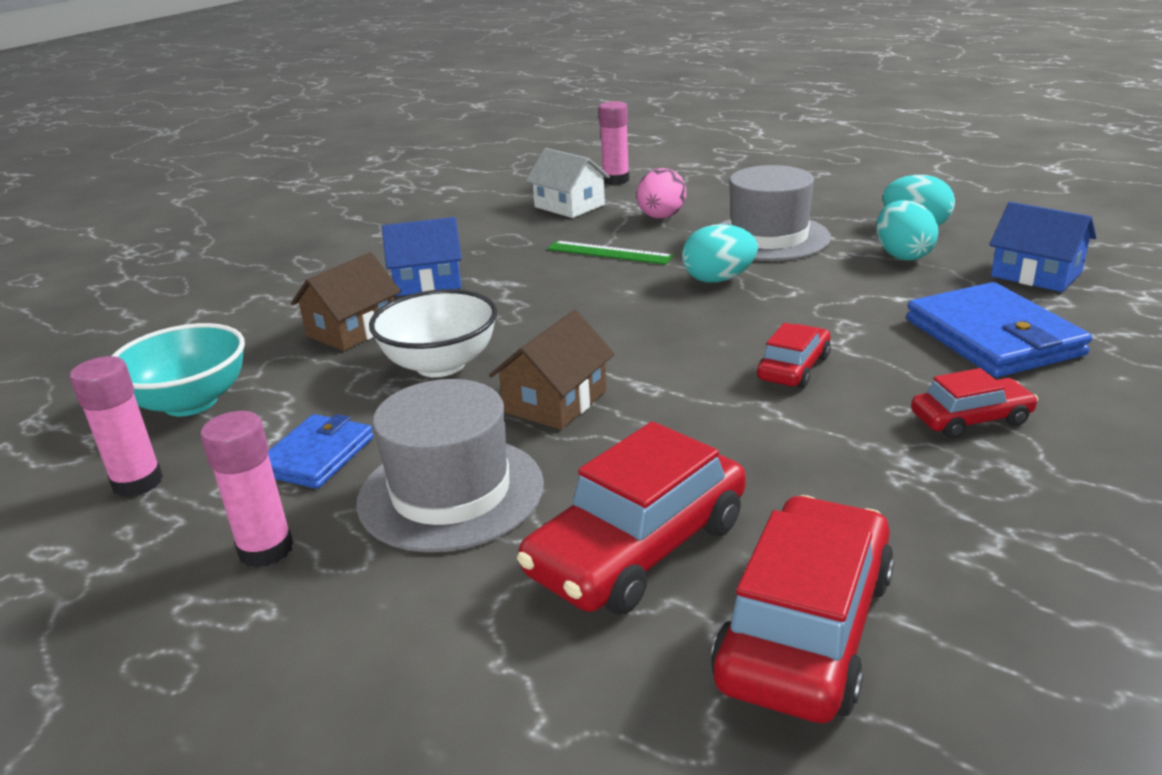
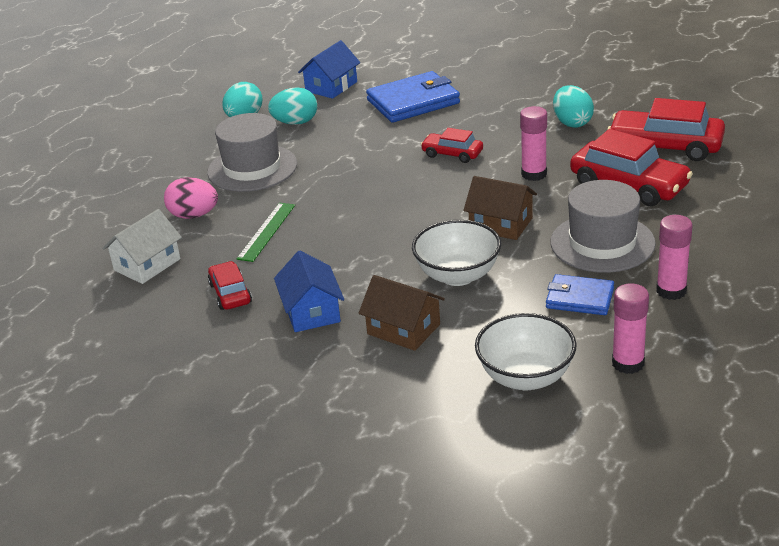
camera: 95 degrees left, 5 degrees up
(191, 402) = (525, 377): turquoise bowl -> white bowl
(615, 180) = (83, 248): pink glue stick -> pink glue stick (534, 174)
(718, 279) = (325, 183): turquoise egg -> turquoise egg (572, 123)
(971, 419) = (500, 110): red car -> red car (230, 293)

